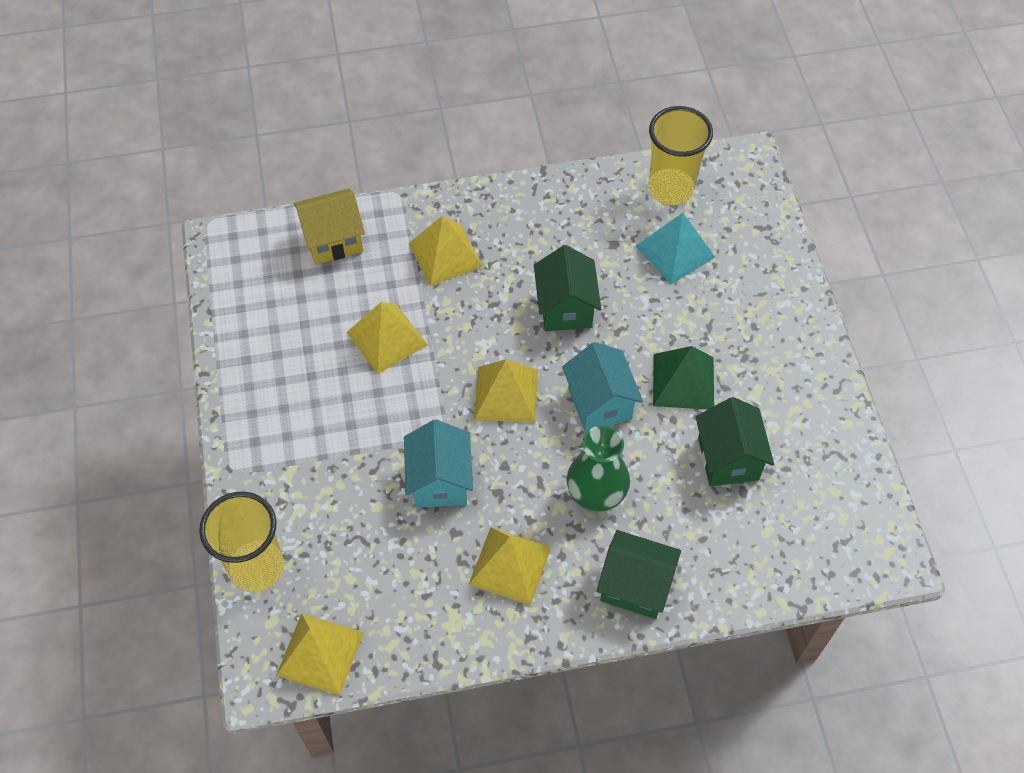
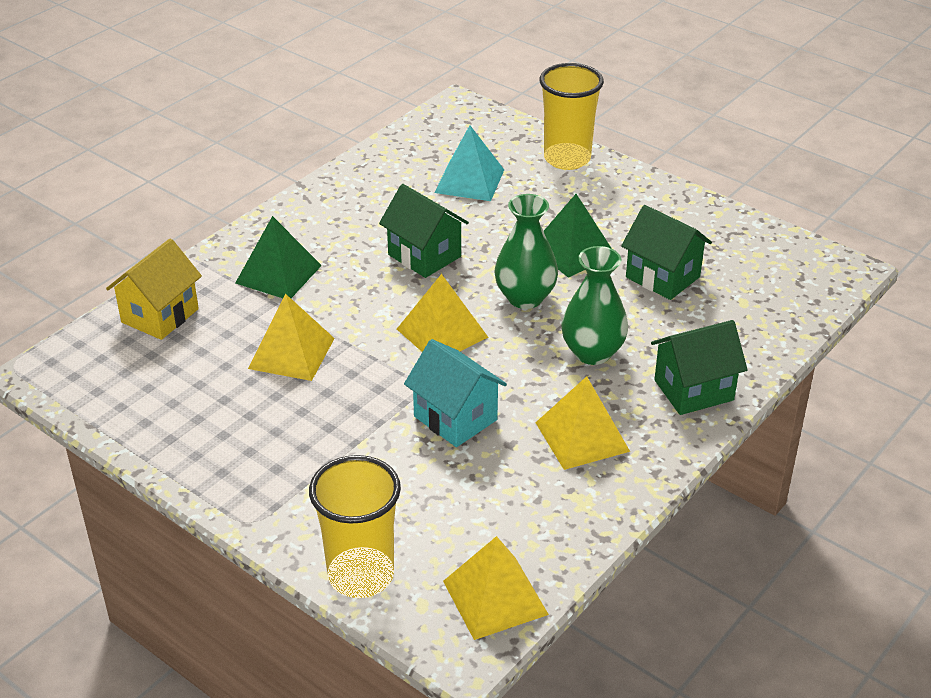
camera: 40 degrees left, 20 degrees down
(445, 254) = (278, 274): yellow pyramid -> green pyramid
(599, 403) = (525, 298): turquoise house -> green vase
(671, 189) = (420, 147): yellow cup -> yellow cup (567, 159)

